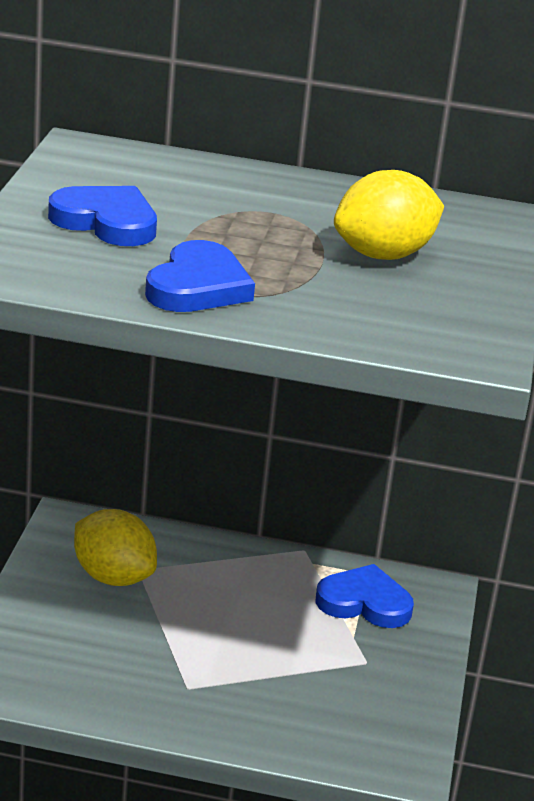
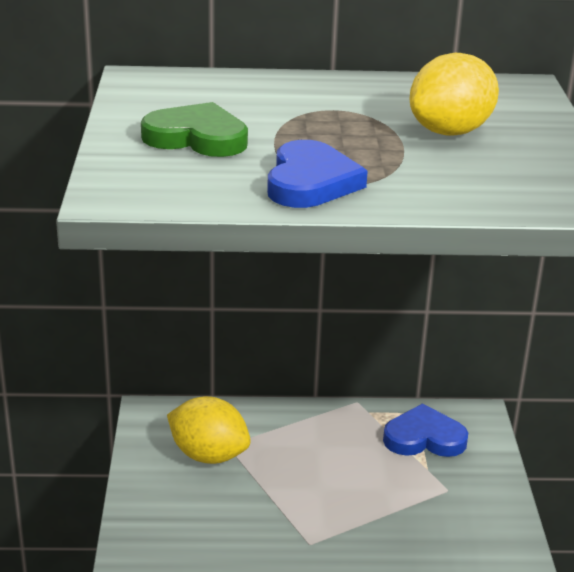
camera: 10 degrees left, 0 degrees up
(106, 222) = (197, 138): blue heart -> green heart

